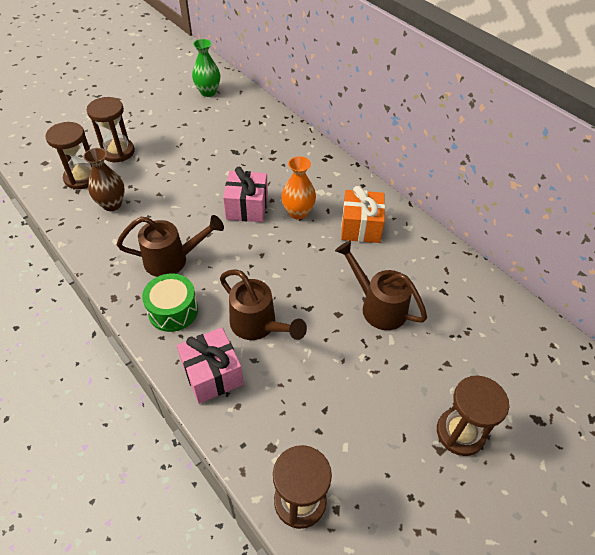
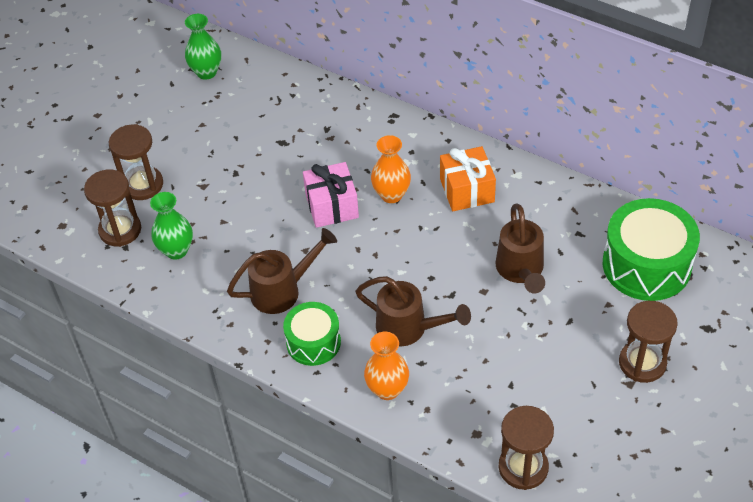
camera: 15 degrees left, 0 degrees up
(112, 204) = (176, 250): brown vase -> green vase
(212, 374) = (387, 389): pink gift -> orange vase
(378, 306) = (520, 270): brown watering can -> brown watering can turned 120 degrees counterclockwise
(496, 338) = (646, 265): none -> green drum

